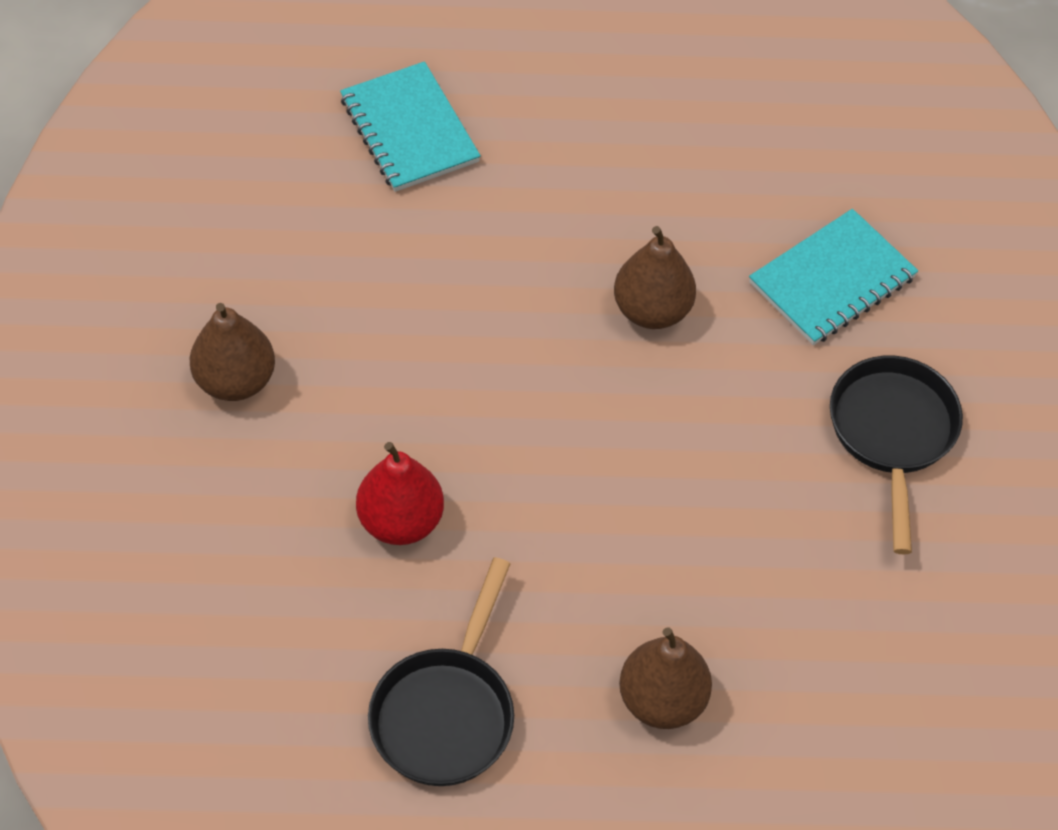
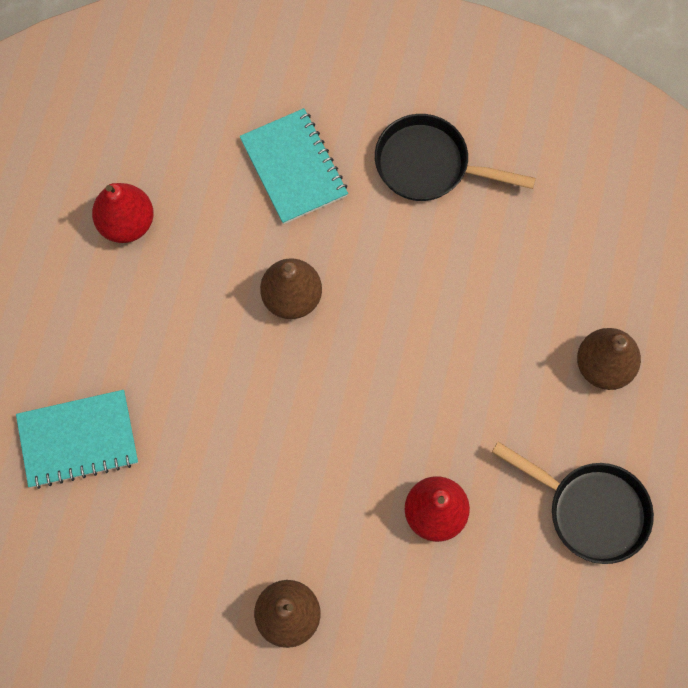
camera: 75 degrees left, 15 degrees up
(696, 122) = (126, 223): none -> red pear

